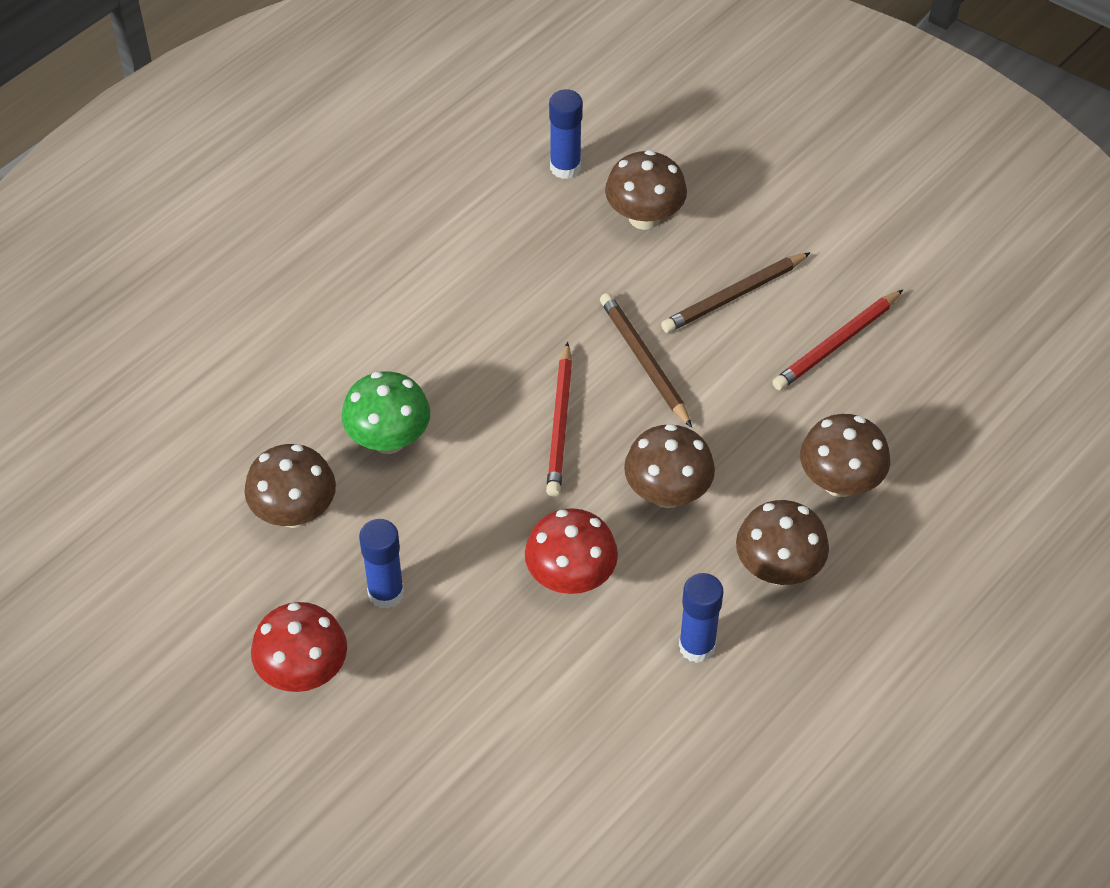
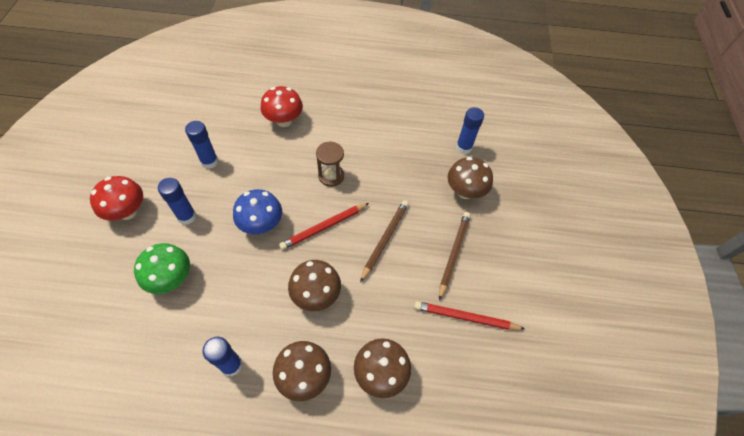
camera: 50 degrees right, 5 degrees up
(294, 512) = (209, 162): brown mushroom -> blue glue stick
(388, 439) = (269, 171): green mushroom -> green mushroom (171, 279)
(472, 363) = (331, 176): none -> brown hourglass
(487, 500) = (261, 224): none -> blue mushroom
(570, 578) = (239, 283): red mushroom -> red mushroom (284, 121)
(733, 296) = (453, 253): brown pencil -> brown pencil turned 90 degrees clockwise

